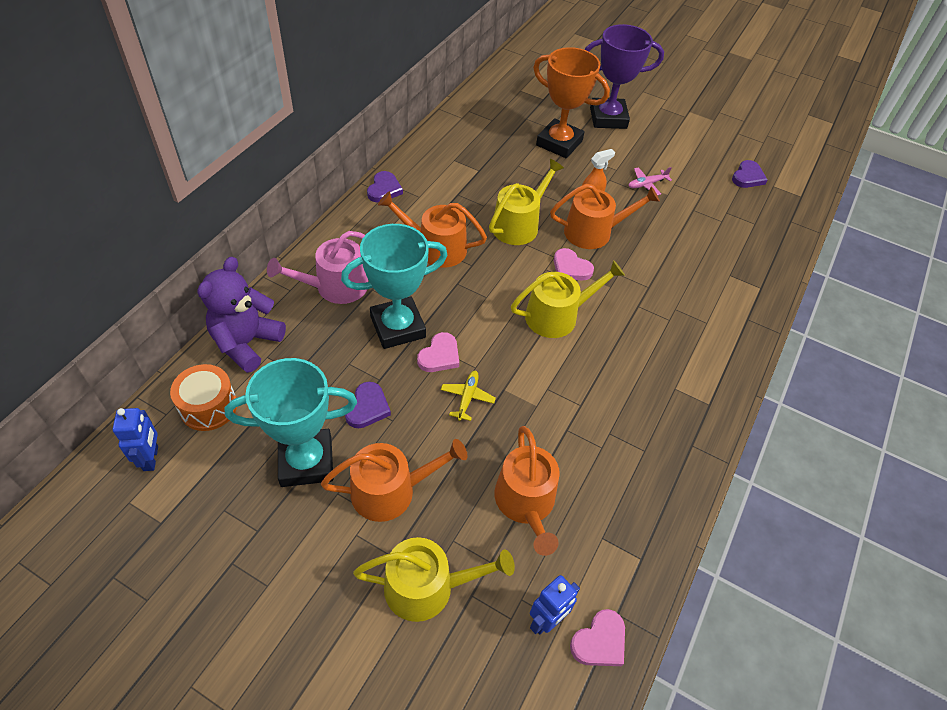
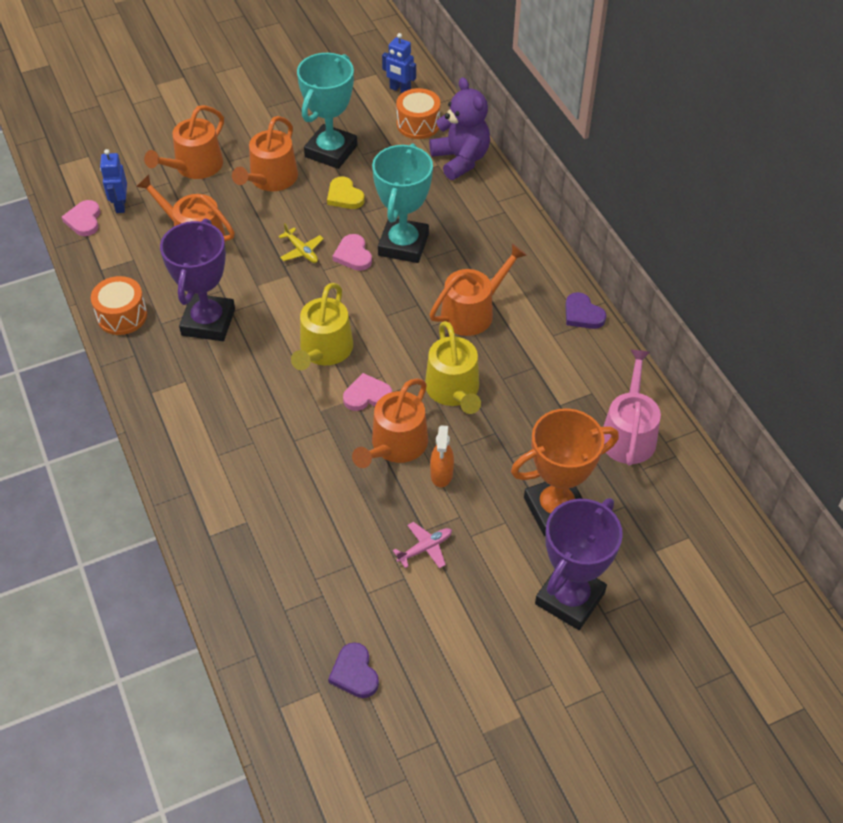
camera: 130 degrees right, 0 degrees up
(335, 287) = (479, 228): pink watering can -> pink watering can (628, 433)
(367, 407) = (344, 196): purple heart -> yellow heart
(428, 587) = (194, 167): yellow watering can -> orange watering can
(608, 414) = (208, 322): none -> purple trophy
(647, 184) = (425, 548): pink plane -> pink plane turned 45 degrees clockwise
(668, 490) = (122, 316): none -> orange drum

